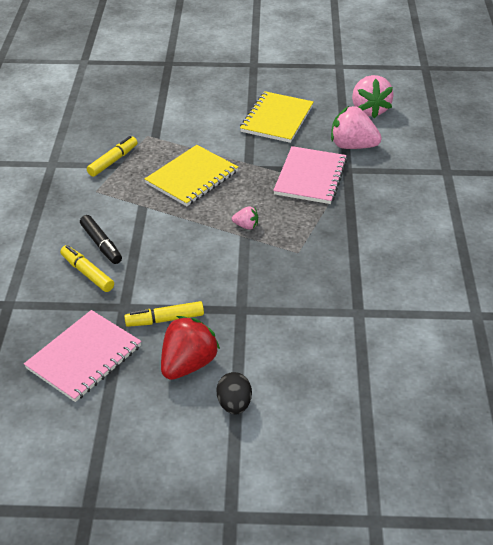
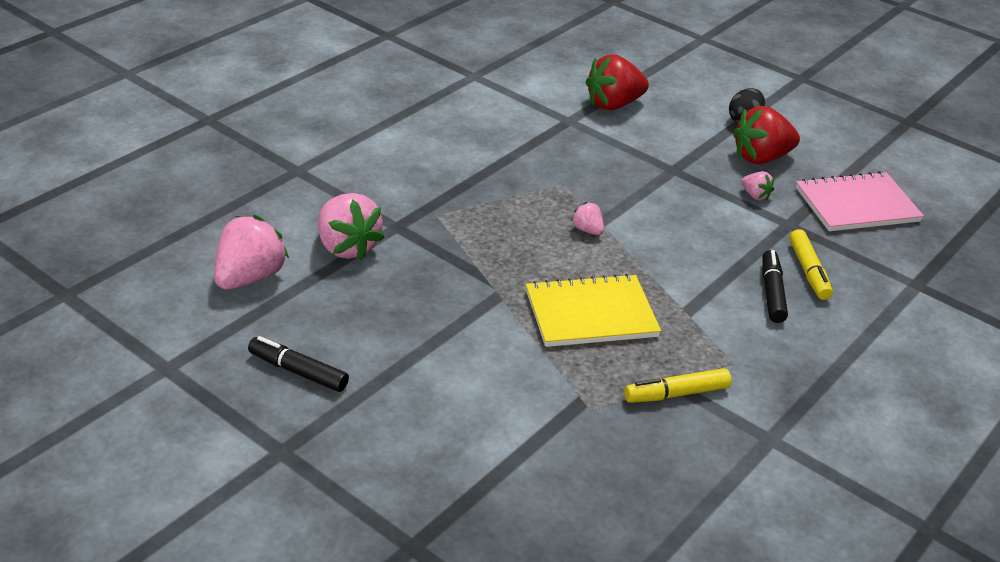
camera: 145 degrees left, 5 degrees down
(165, 320) = (755, 195): yellow marker -> pink strawberry
(277, 119) = (383, 333): yellow notebook -> none
(288, 88) = (298, 372): none -> black marker
(310, 177) = (450, 240): pink notebook -> none
(348, 352) = (613, 104): none -> red strawberry

